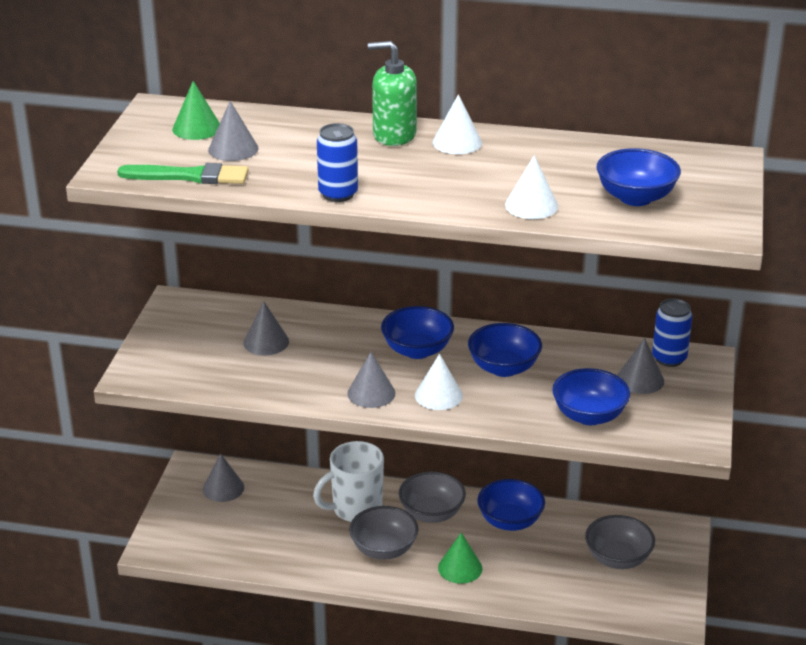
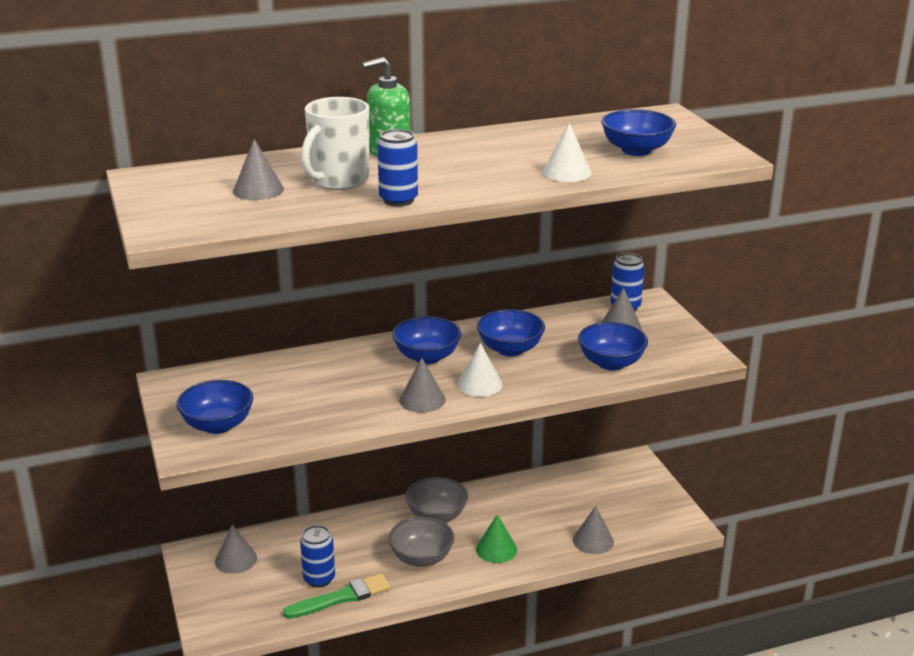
camera: 30 degrees left, 5 degrees down
(189, 176) = (244, 218): green brush -> green brush (342, 597)
(197, 128) = (202, 183): green cone -> none
(266, 342) = (288, 388): grey cone -> grey cone (593, 540)
(278, 533) = (319, 579): none -> blue can
(355, 509) = (370, 535): white mug -> white mug (338, 181)
(457, 142) = (448, 145): white cone -> none
(510, 521) = (504, 499): blue bowl -> blue bowl (217, 425)
(618, 559) = (609, 498): grey bowl -> none

